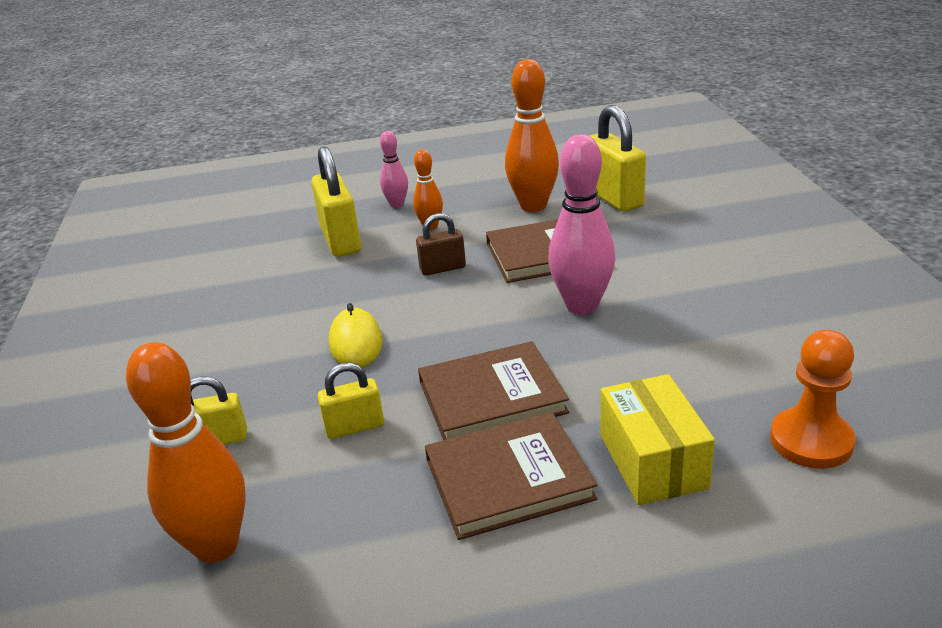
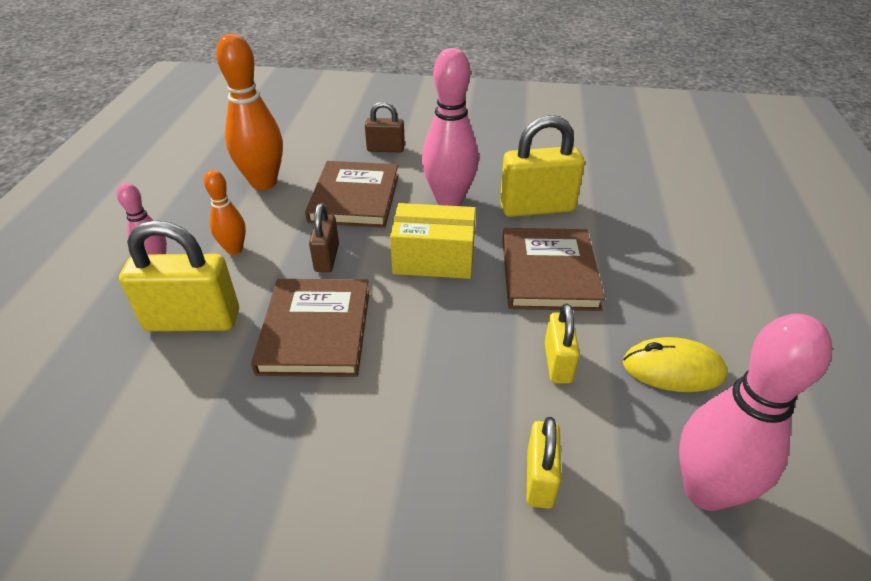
camera: 75 degrees left, 10 degrees up
(216, 546) = (705, 491): orange bowling pin -> pink bowling pin
(356, 343) = (419, 341): yellow mouse -> yellow mouse (673, 369)
(508, 479) = (650, 286): brown book -> brown book (315, 330)
(613, 198) = (296, 143): yellow padlock -> yellow padlock (537, 208)
(649, 244) = (385, 149): none -> brown padlock
(653, 461) = (647, 220): yellow box -> yellow box (434, 259)
(811, 441) = (643, 163): orange pawn -> none

